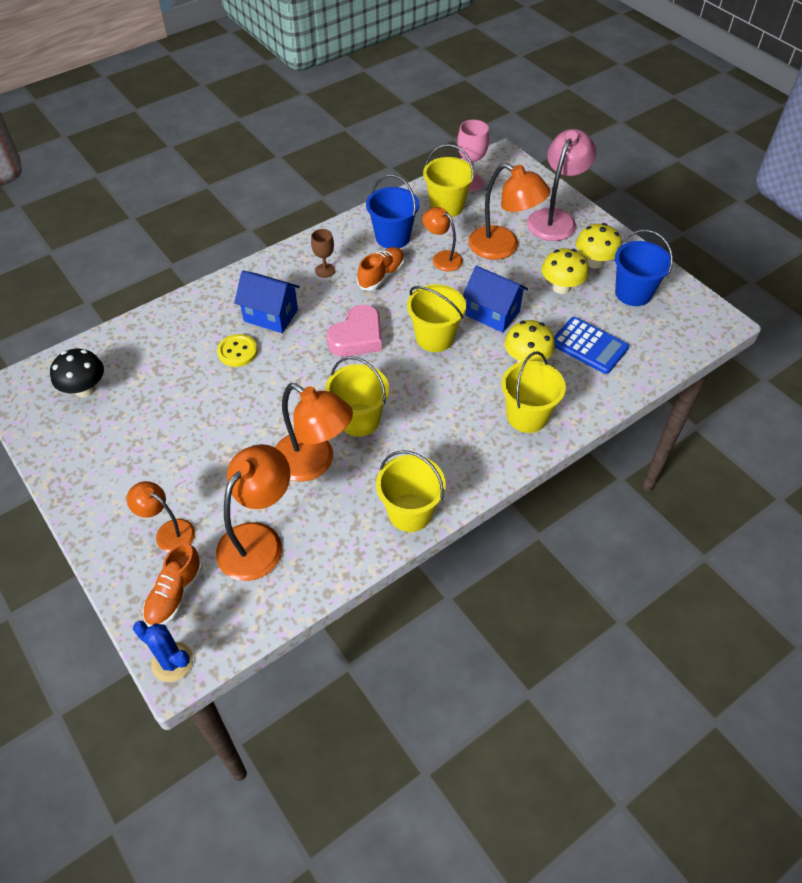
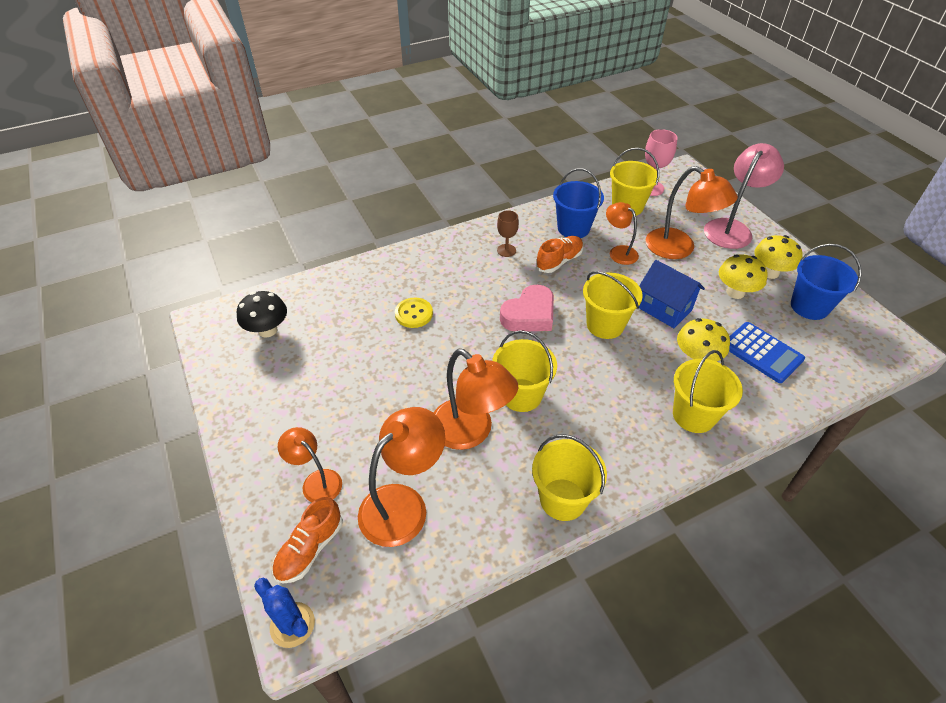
camera: 10 degrees right, 5 degrees down
(271, 315) = (450, 284): blue house -> none

